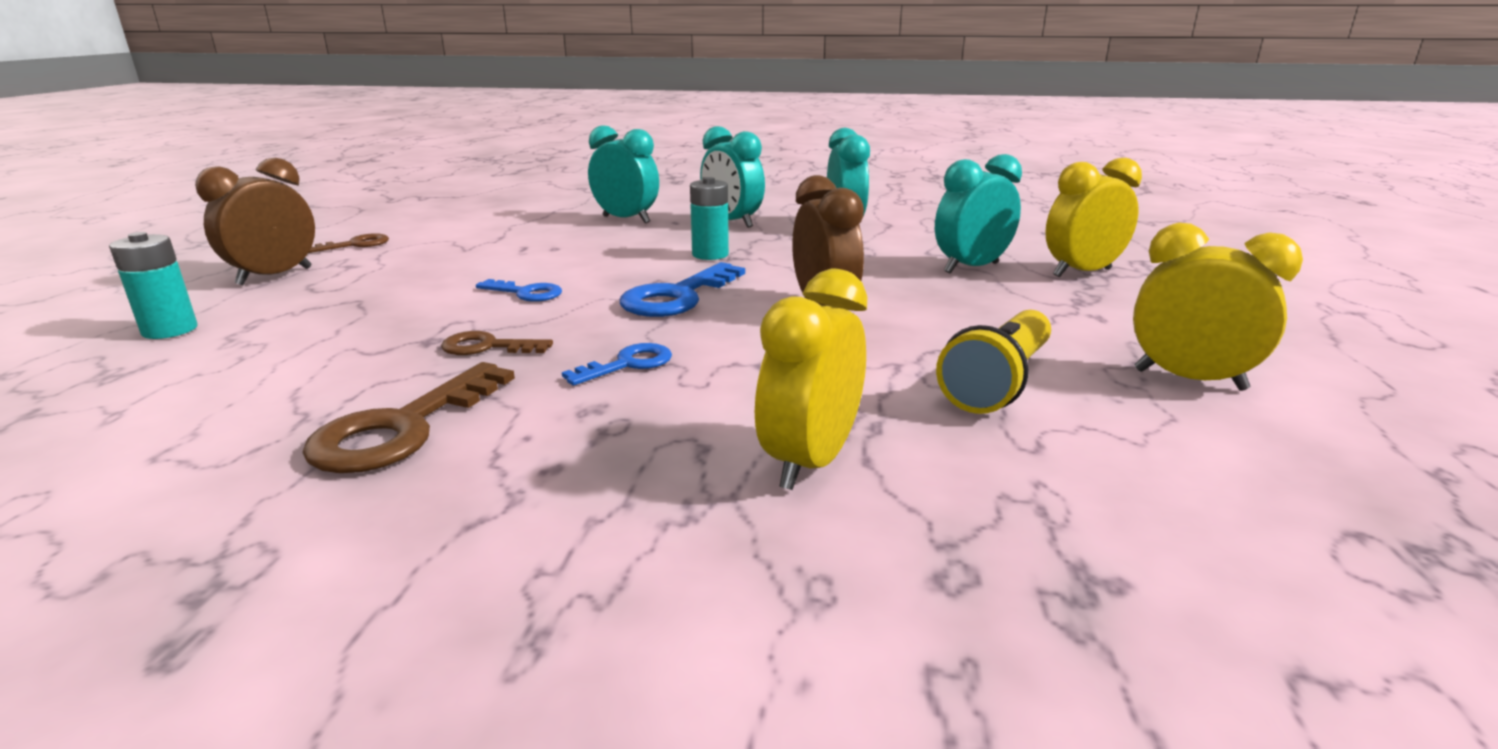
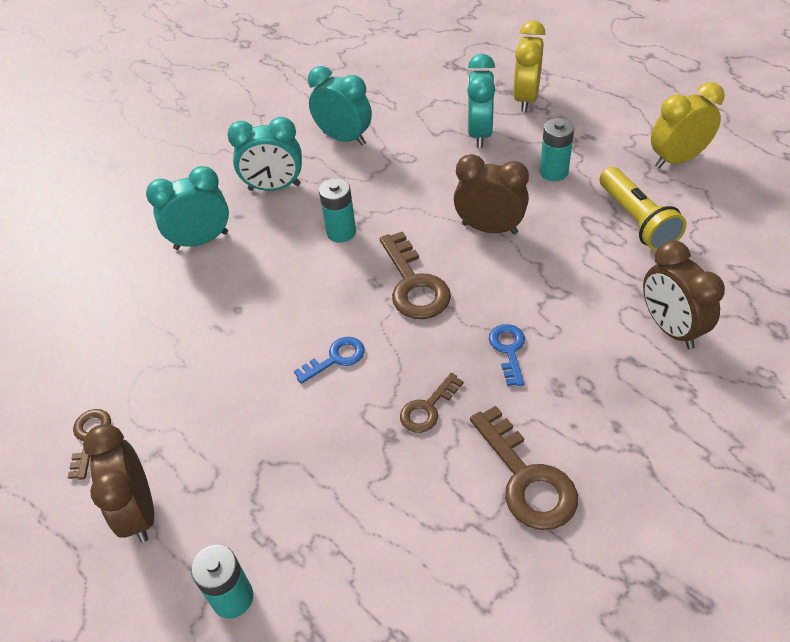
camera: 50 degrees left, 25 degrees up
(677, 297) = (414, 285): blue key -> brown key
(810, 462) = (670, 328): yellow clock -> brown clock
(987, 314) = (553, 172): none -> turquoise battery

